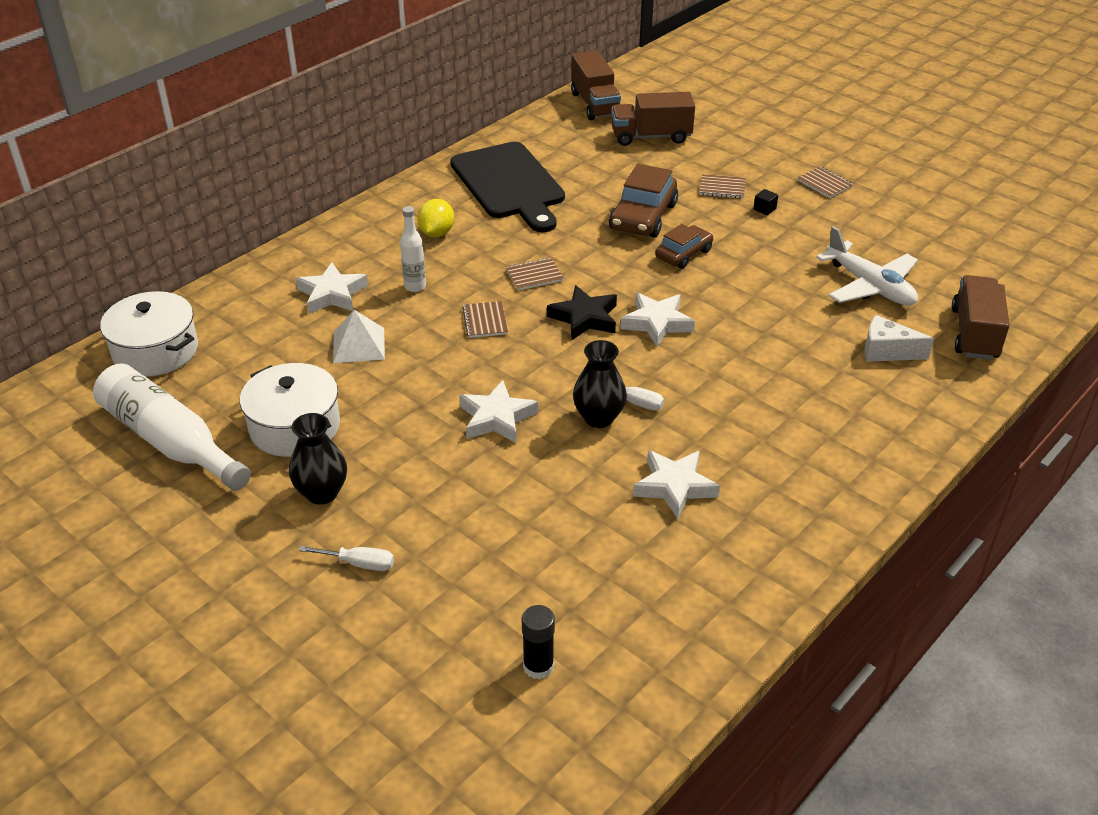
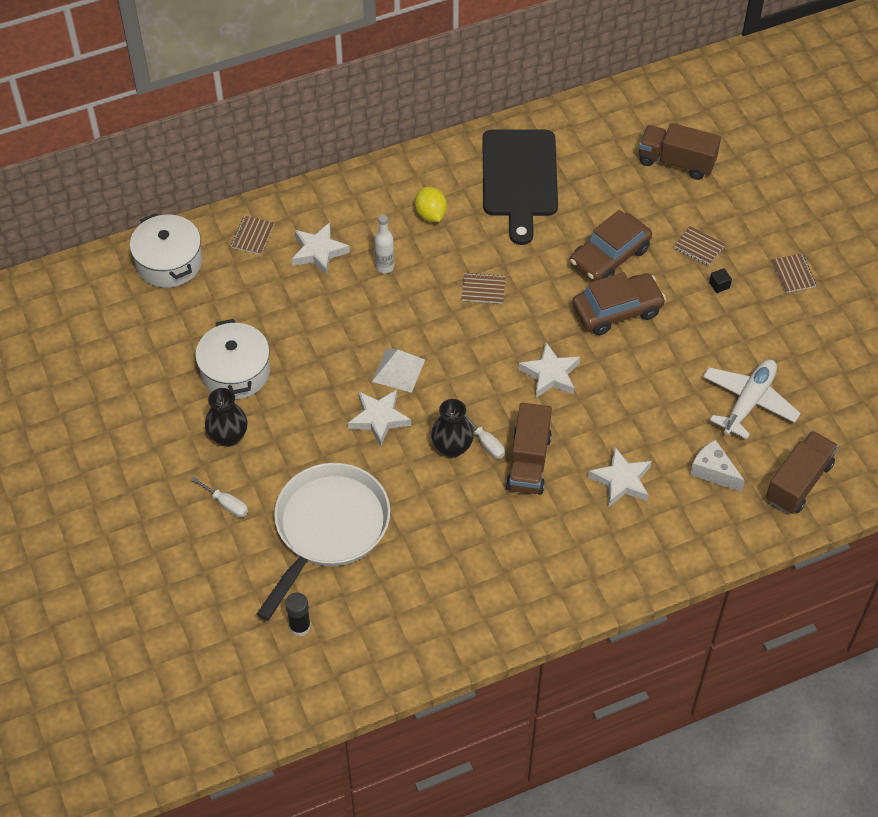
camera: 25 degrees right, 15 degrees up
(170, 441) = (147, 351): white bottle -> none
(358, 345) = (314, 311): white pyramid -> white pyramid (398, 370)
(436, 233) = (430, 214): yellow lemon -> yellow lemon turned 60 degrees counterclockwise
(485, 321) = (419, 322): brown notebook -> brown notebook (252, 236)
(506, 545) = (328, 529): none -> white pan
(584, 318) = (497, 348): black star -> none
(595, 104) = (651, 102): brown truck -> brown truck (528, 462)
(675, 487) = (470, 528): white star -> white star (621, 481)
(683, 254) = (617, 310): brown car -> brown car, size x1.58
(870, 286) = (748, 402): white plane -> white plane turned 135 degrees counterclockwise

